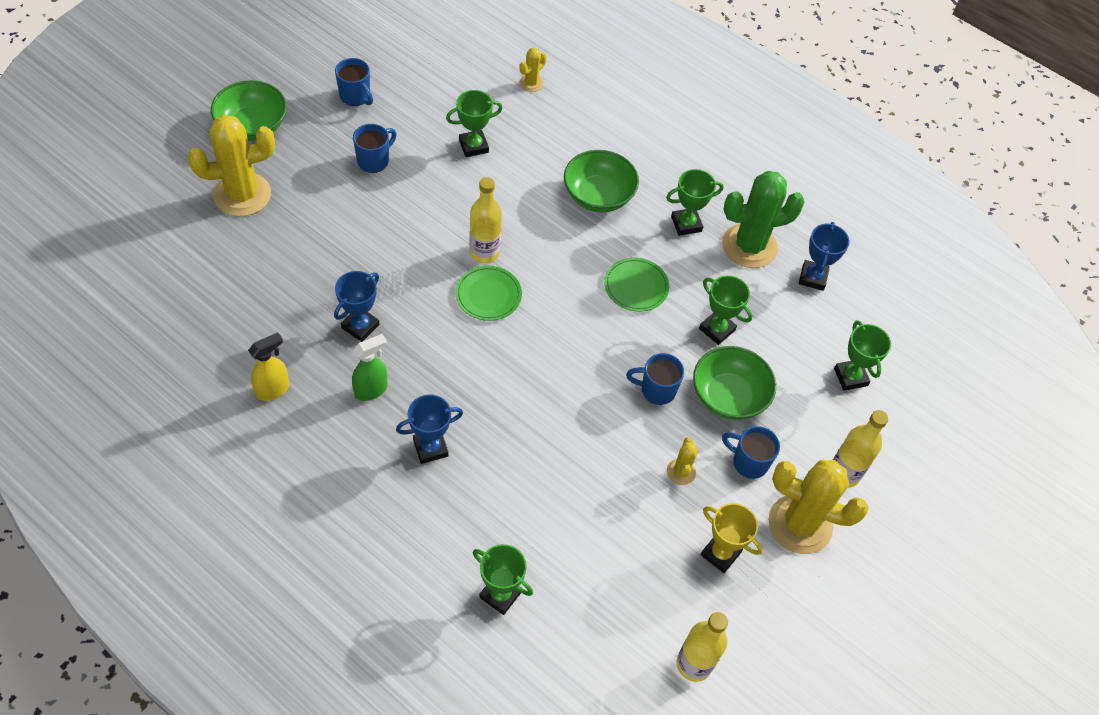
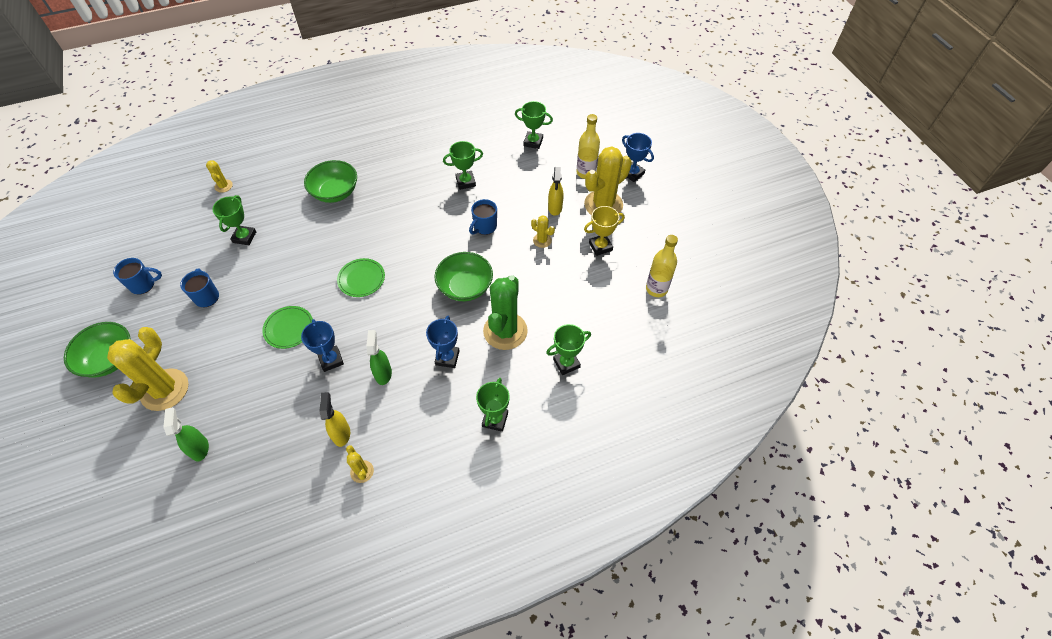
camera: 55 degrees left, 0 degrees up
(192, 267) = (200, 448): none -> green spray bottle
(237, 436) = (362, 471): none -> yellow cactus
(484, 252) = (329, 267): yellow bottle -> none
(636, 286) = (411, 204): green plate -> green plate (289, 328)
(686, 224) = (388, 162): green trophy -> green trophy (495, 419)
(728, 396) = (510, 197): green bowl -> green bowl (465, 287)
(748, 462) = (555, 208): blue mug -> yellow spray bottle
(749, 246) = (424, 142): green cactus -> green cactus (505, 331)
(813, 277) = (464, 127): blue trophy -> blue trophy (632, 173)

